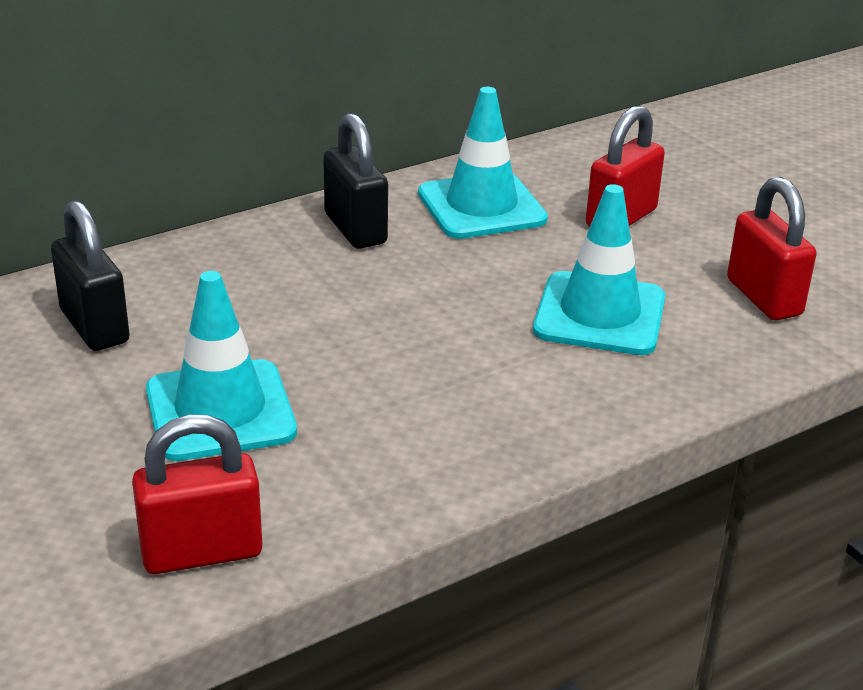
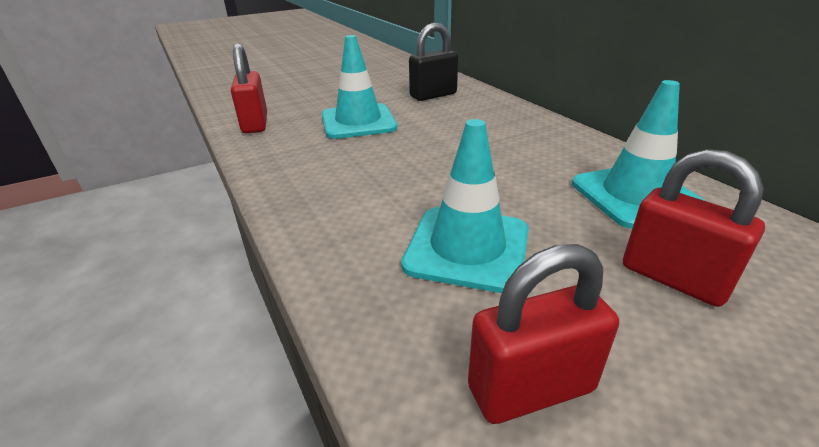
camera: 95 degrees right, 0 degrees up
(355, 229) = (563, 148): black padlock -> none

